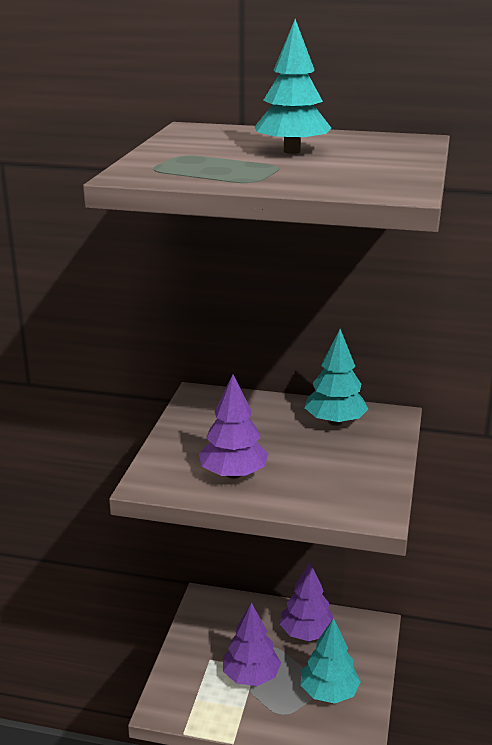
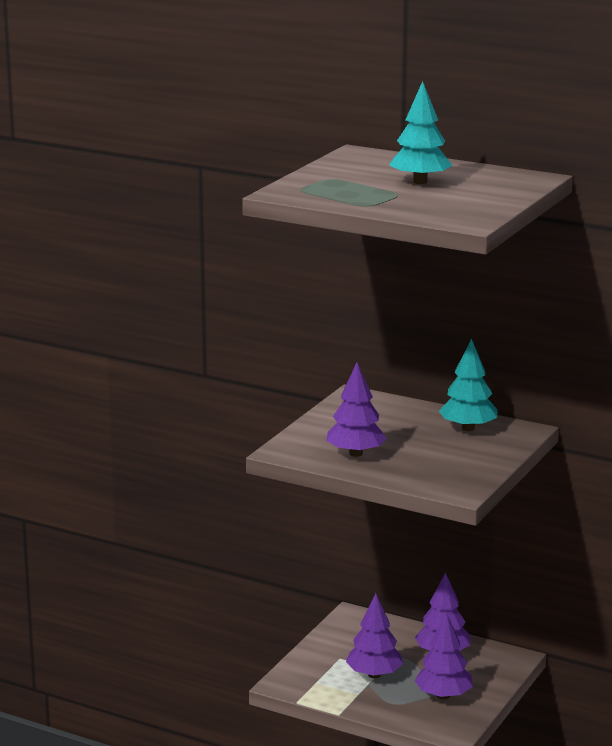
camera: 15 degrees right, 5 degrees down
(329, 692) = (443, 696): turquoise tree -> purple tree

